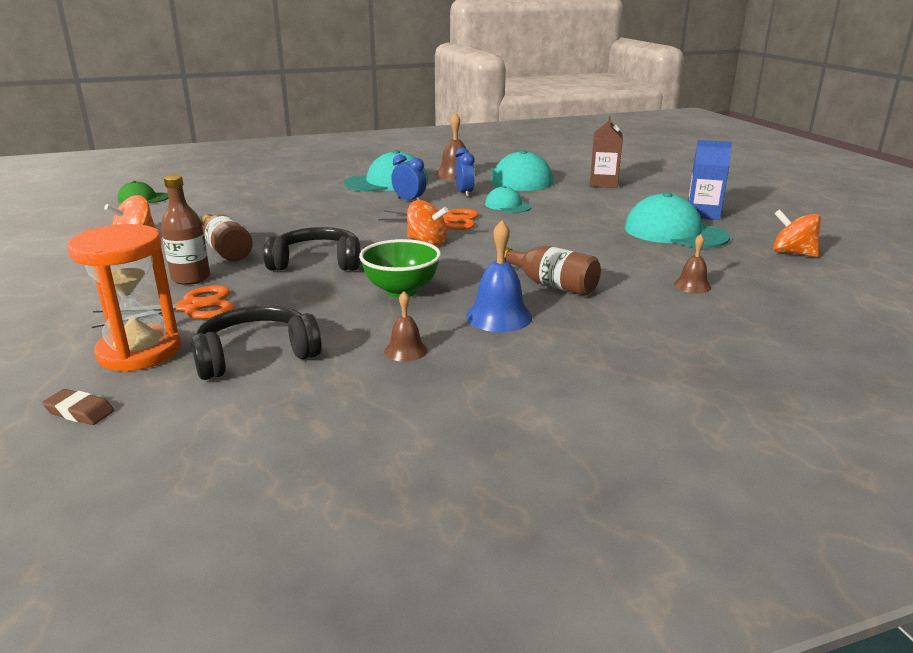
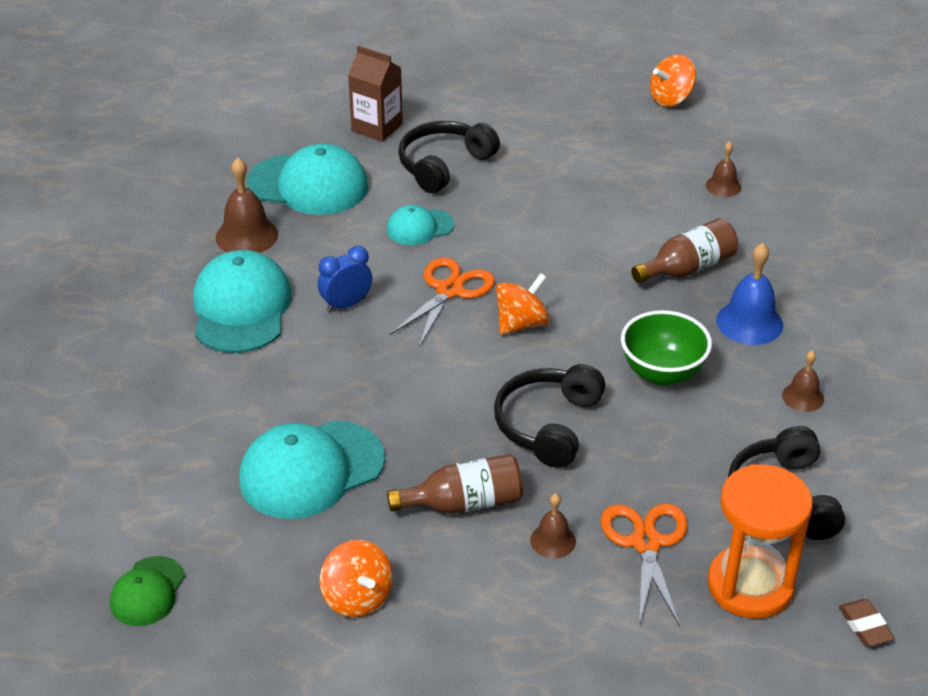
camera: 70 degrees left, 15 degrees up
(79, 412) = (865, 626): brown eraser -> brown eraser turned 60 degrees counterclockwise
(191, 278) = (553, 540): brown bottle -> brown bell
(464, 193) = (345, 249): blue clock -> none
(585, 202) = (444, 165): none -> black headphones
(674, 232) = (580, 142): turquoise cap -> turquoise cap (311, 470)
(703, 214) = (533, 102): blue carton -> none

